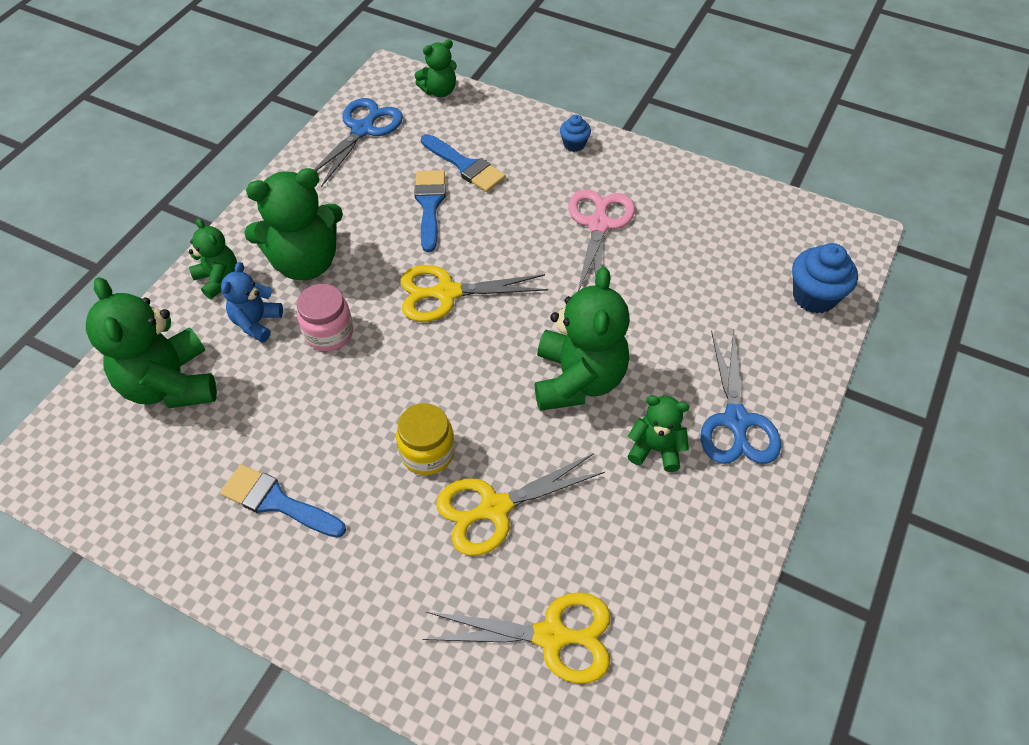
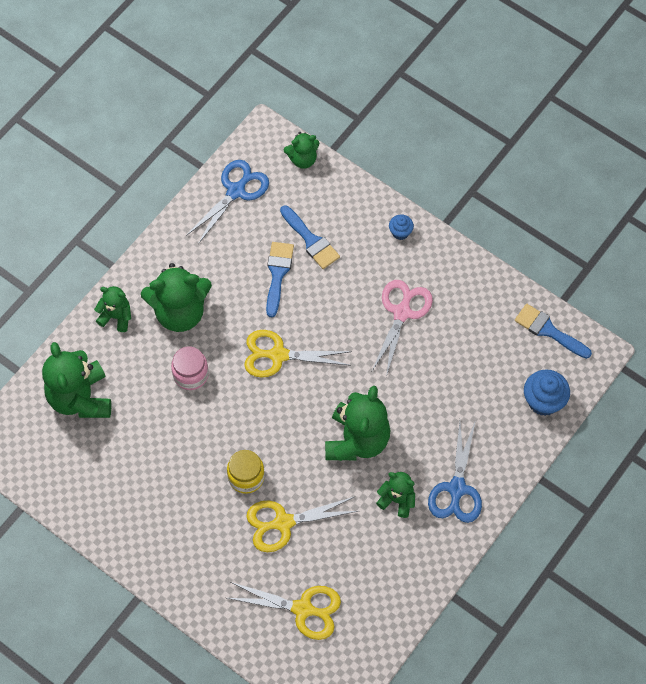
camera: 10 degrees right, 10 degrees up
(218, 279) = (116, 316): green teddy bear -> green teddy bear turned 45 degrees counterclockwise
(256, 322) = (141, 358): blue teddy bear -> none
(277, 502) = (146, 495): blue brush -> blue brush (548, 330)

